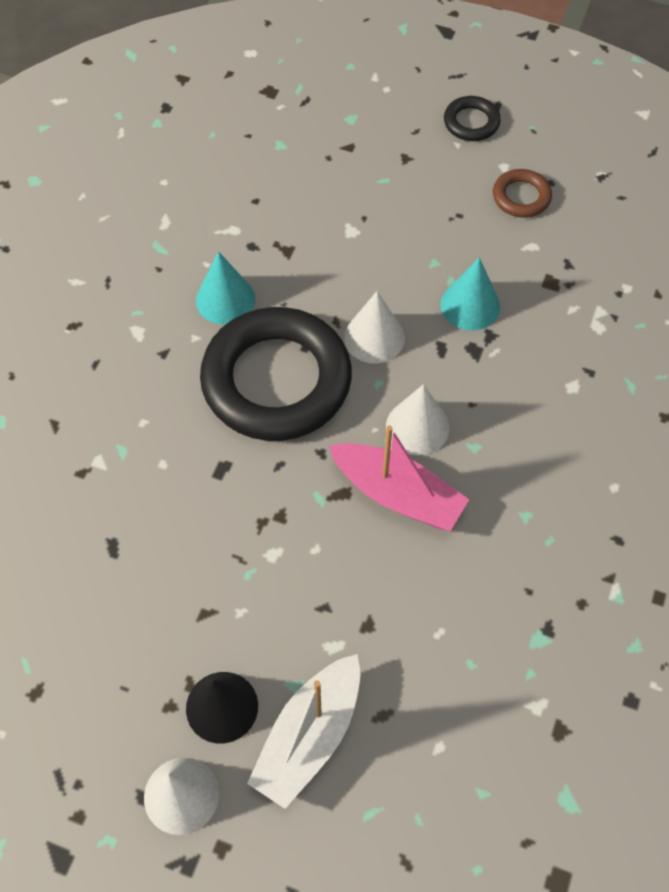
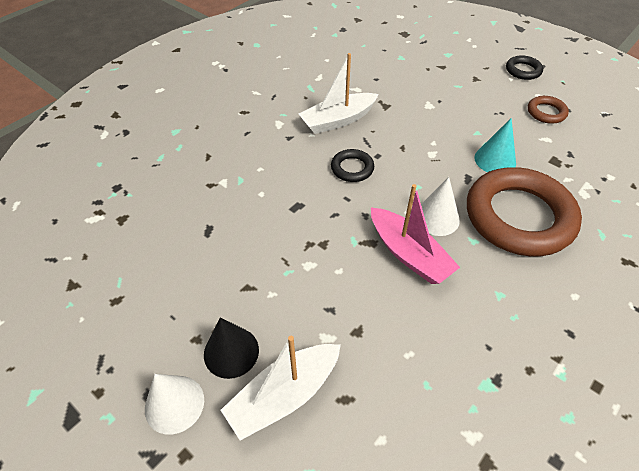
camera: 20 degrees right, 10 degrees down
(225, 299) = (338, 120): turquoise cone -> white boat
(276, 380) = (352, 168): black ring -> black ring, size x0.43
(374, 337) = (424, 161): white cone -> none
(522, 391) = (519, 217): none -> brown ring

